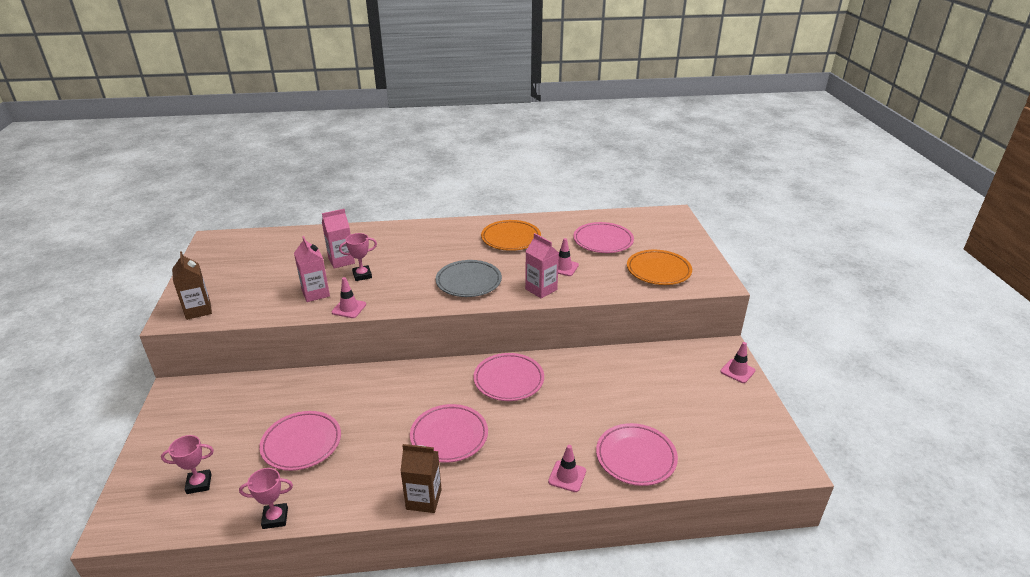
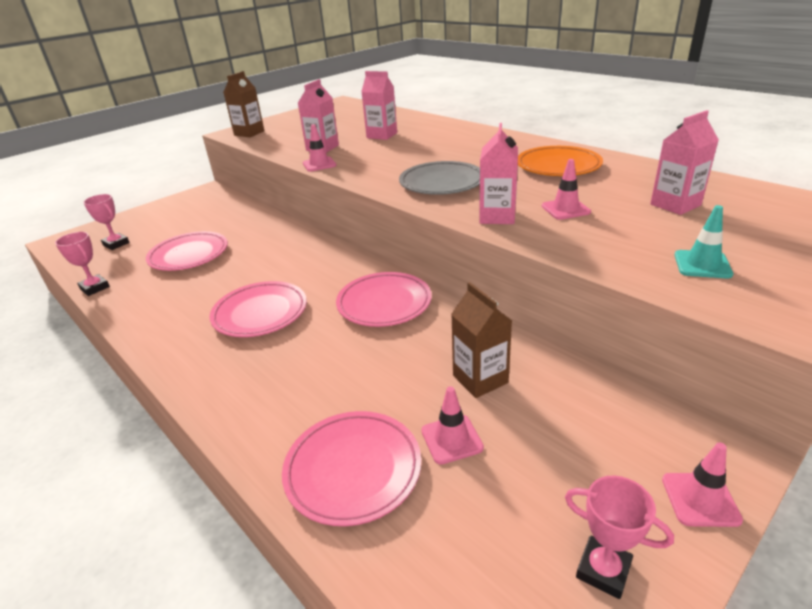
camera: 55 degrees right, 0 degrees up
(362, 275) = (374, 148): pink trophy -> pink trophy (603, 570)
(424, 499) = (159, 343): brown carton -> brown carton (480, 379)
(567, 476) = (263, 422): pink traffic cone -> pink traffic cone (451, 439)
(603, 241) = (675, 205): pink plate -> pink carton
(658, 271) = (702, 264): orange plate -> turquoise traffic cone

